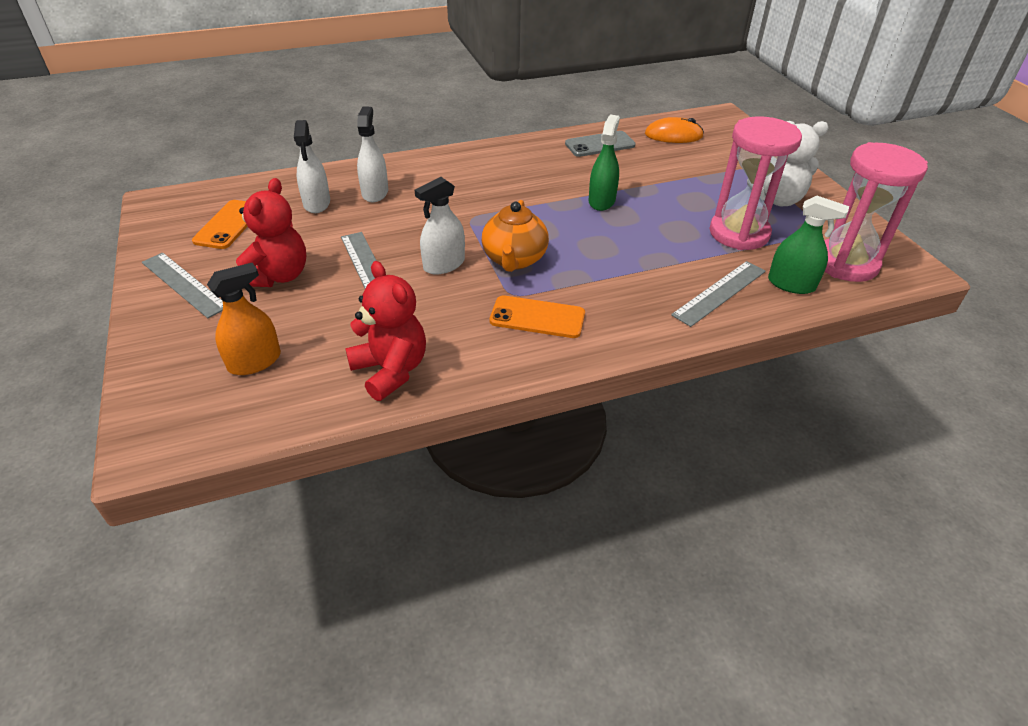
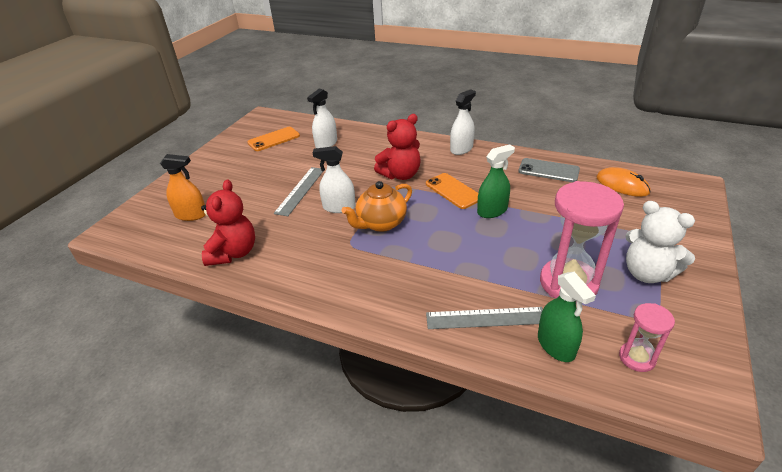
camera: 45 degrees right, 5 degrees down
(184, 284) = (218, 162): grey ruler -> none
(278, 276) = (257, 176): red teddy bear -> red teddy bear (400, 175)
(375, 193) = (362, 149): white spray bottle -> white spray bottle (461, 149)
(537, 317) = (343, 266): orange phone -> orange phone (453, 191)
(845, 263) = (637, 358): pink hourglass -> pink hourglass, size x0.52

